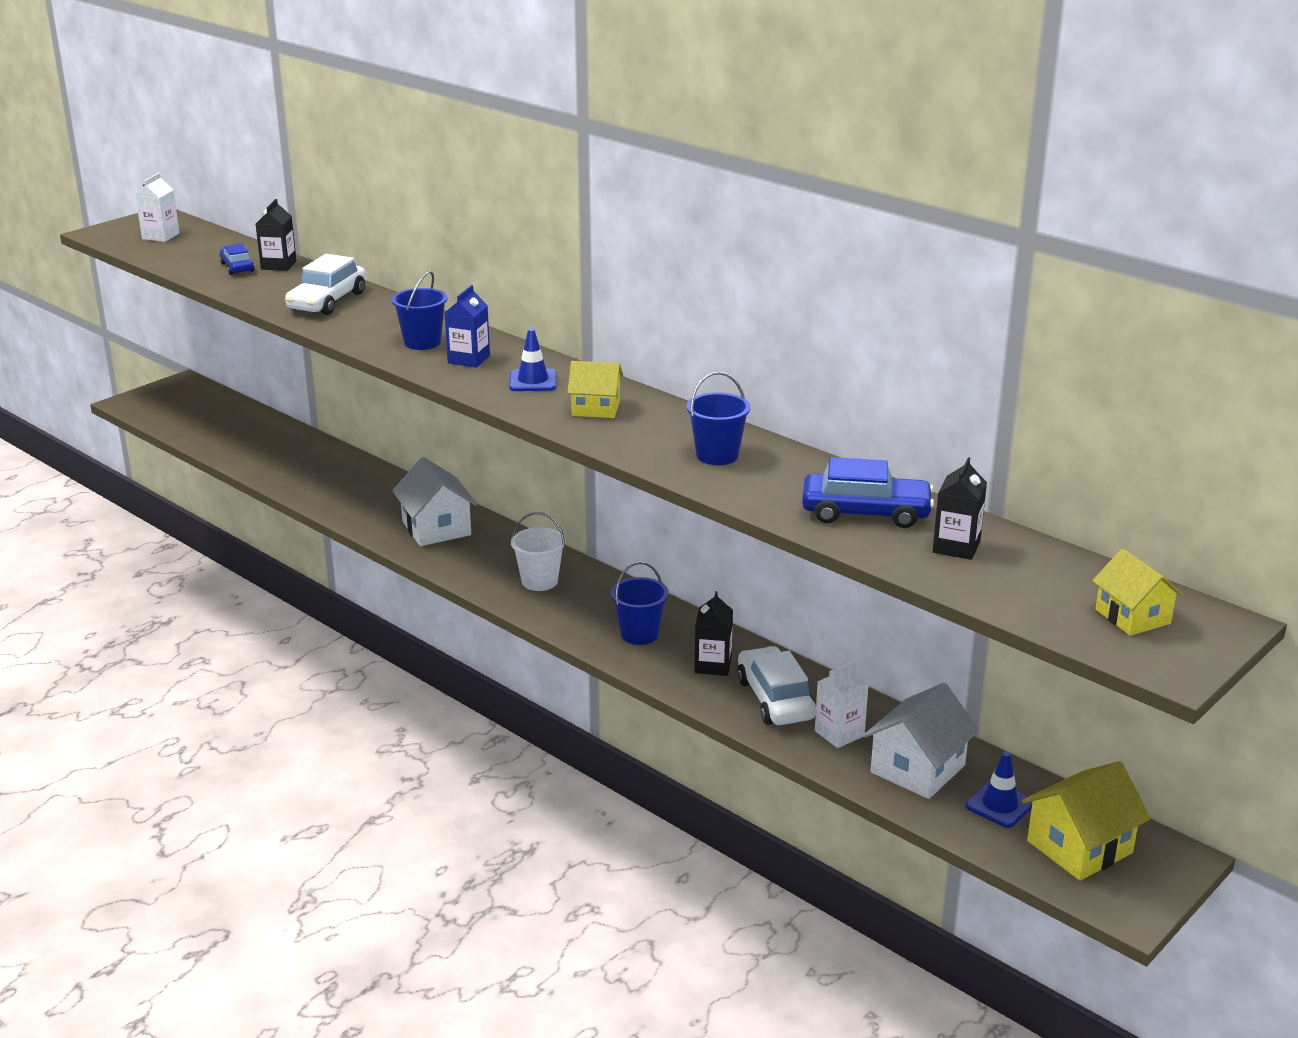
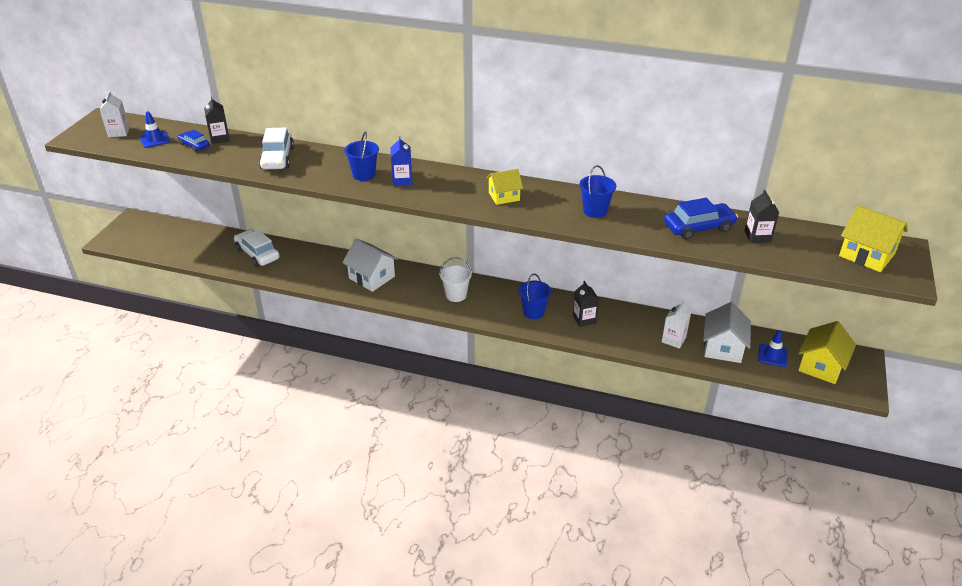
camera: 25 degrees left, 10 degrees up
(533, 381) = (452, 186): blue traffic cone -> blue traffic cone (155, 139)
(775, 699) = (629, 330): white car -> white car (257, 254)
(1132, 617) = (867, 255): yellow house -> yellow house, size x1.53

